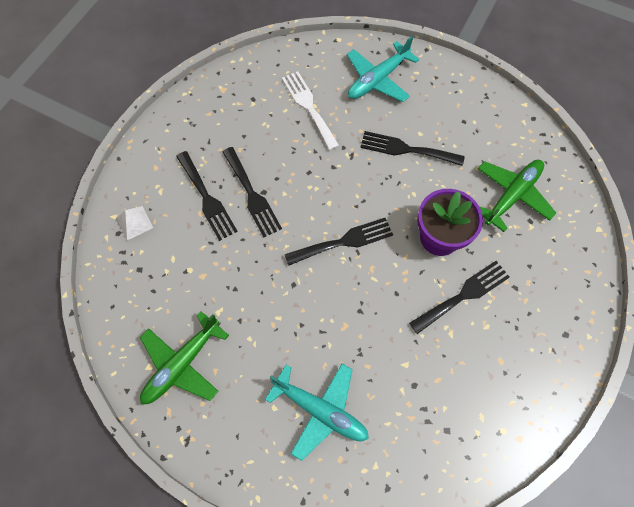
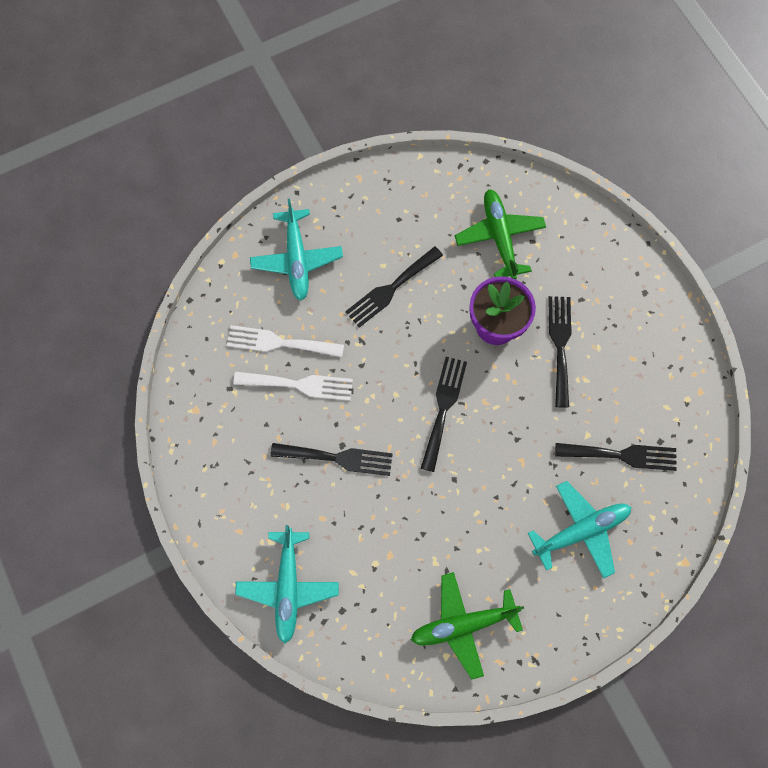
camera: 55 degrees left, 5 degrees up
(134, 222) = (288, 587): white pyramid -> turquoise plane
(182, 364) = (463, 624): green plane -> green plane turned 90 degrees clockwise
(207, 198) = (311, 502): black fork -> black fork (621, 455)
(288, 137) = (299, 385): none -> white fork

